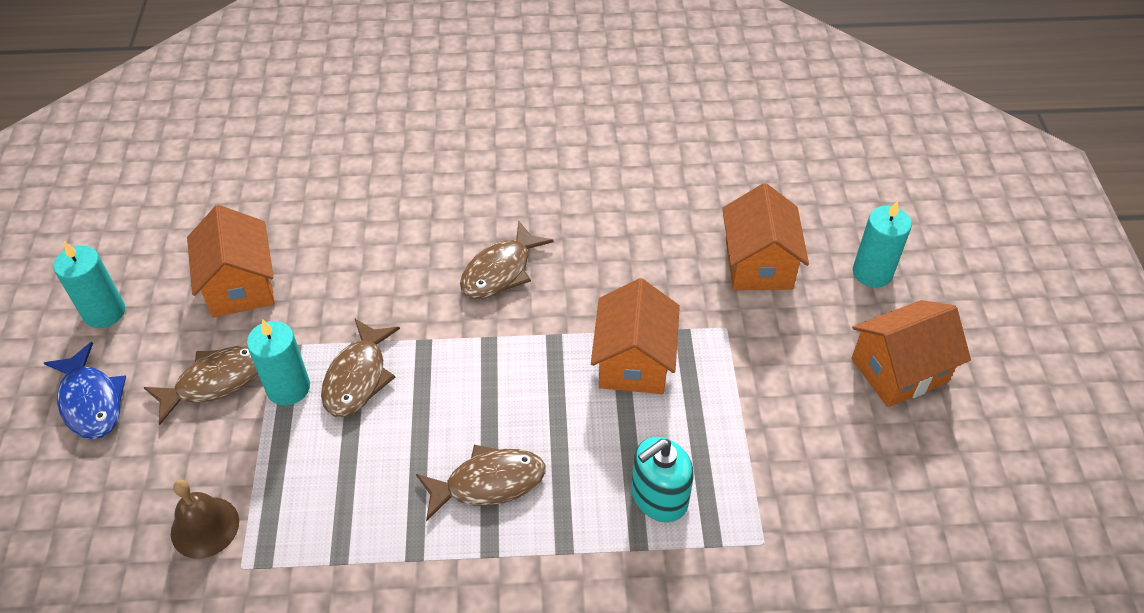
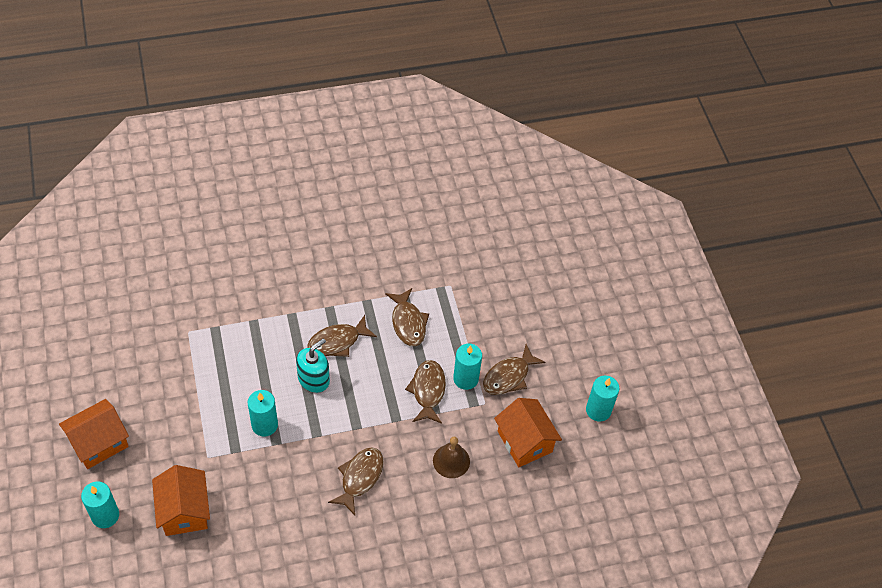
camera: 165 degrees right, 5 degrees up
(91, 401) = (572, 355): blue fish -> none
(205, 527) = (477, 301): brown bell -> brown bell (451, 461)
(350, 501) = (408, 323): none -> brown fish
(634, 361) = (264, 425): orange house -> turquoise candle
(659, 496) = (244, 347): turquoise soap dispenser -> turquoise soap dispenser (313, 379)

